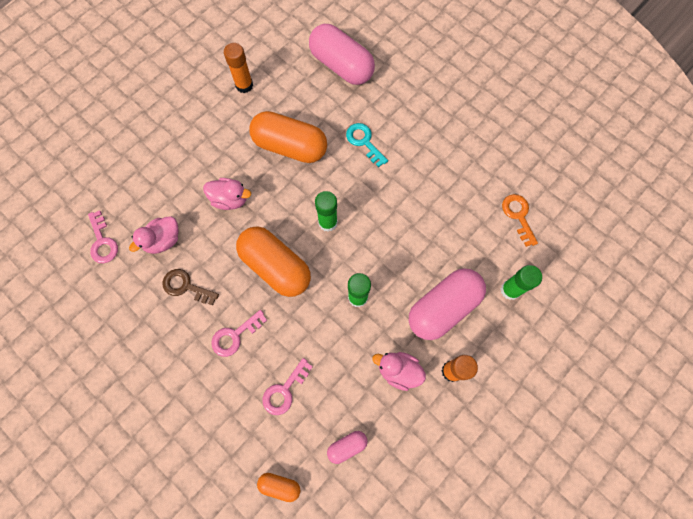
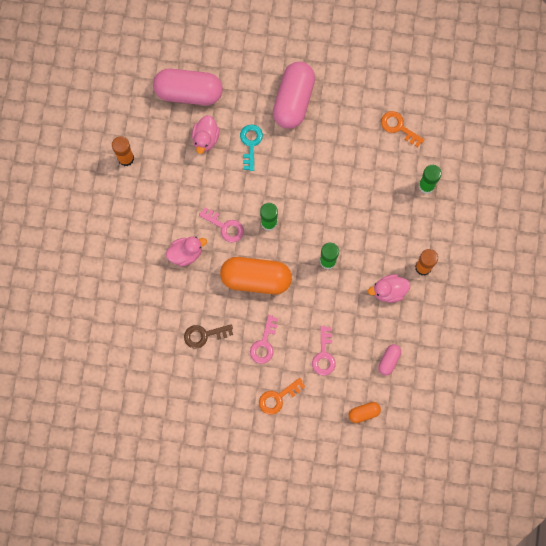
camera: 35 degrees left, 5 degrees up
(102, 242) = (119, 346): pink key -> pink key (225, 227)
(163, 240) = (162, 315): pink duck -> pink duck (205, 138)
(206, 401) = (278, 398): none -> orange key
(290, 146) = (198, 184): orange capsule -> none
(364, 142) = (250, 143): turquoise key -> turquoise key turned 75 degrees clockwise
(443, 307) = (390, 228): pink capsule -> pink capsule (293, 100)

